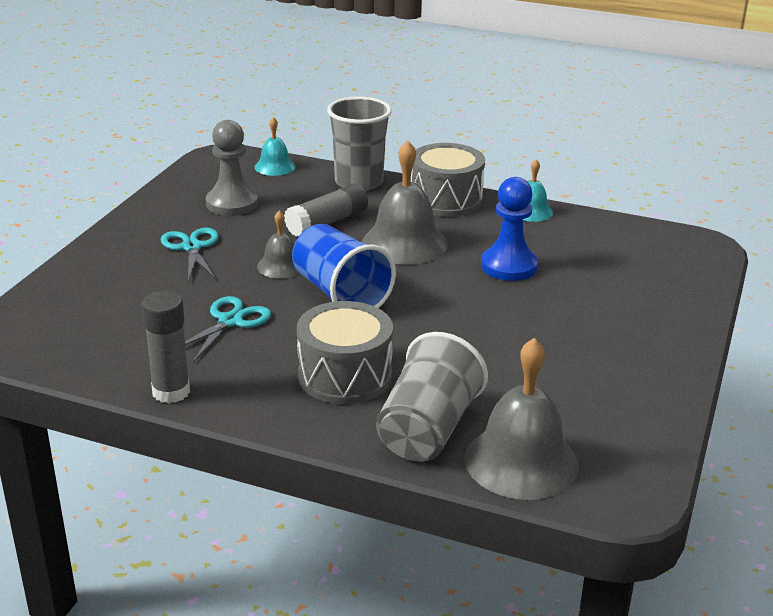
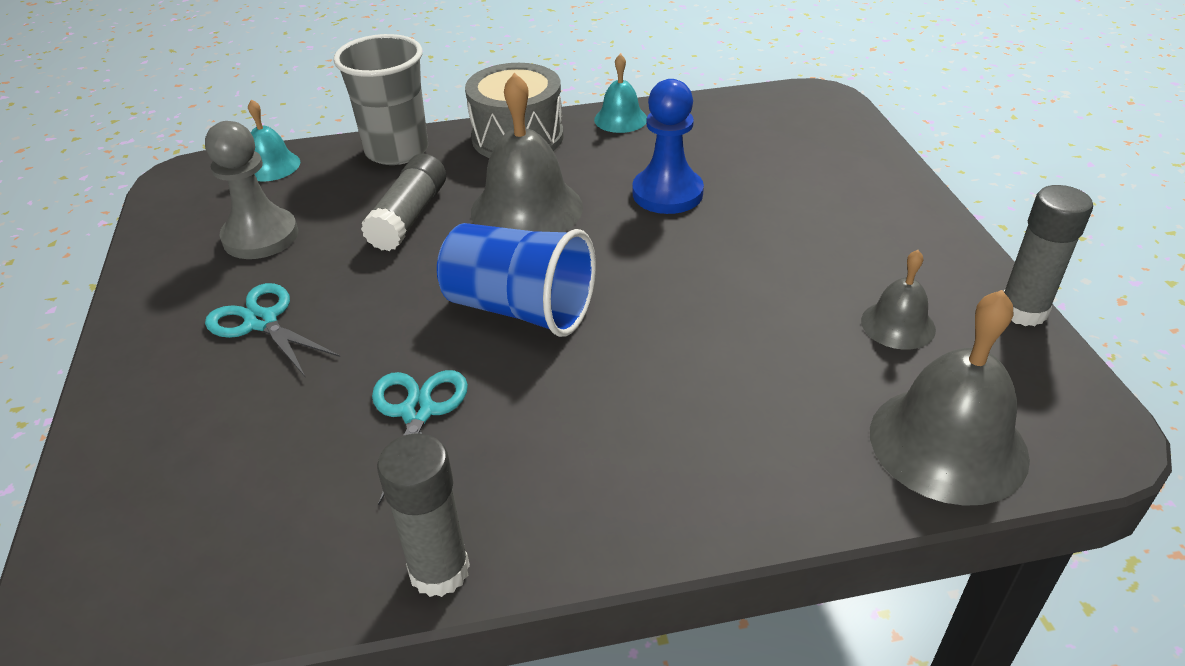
camera: 30 degrees left, 10 degrees up
(281, 266) = (408, 300): grey bell -> grey bell (898, 325)
(345, 375) = (639, 424): grey drum -> none
(427, 429) = (809, 453): grey cup -> none
(675, 421) = (1022, 311): none -> grey glue stick

